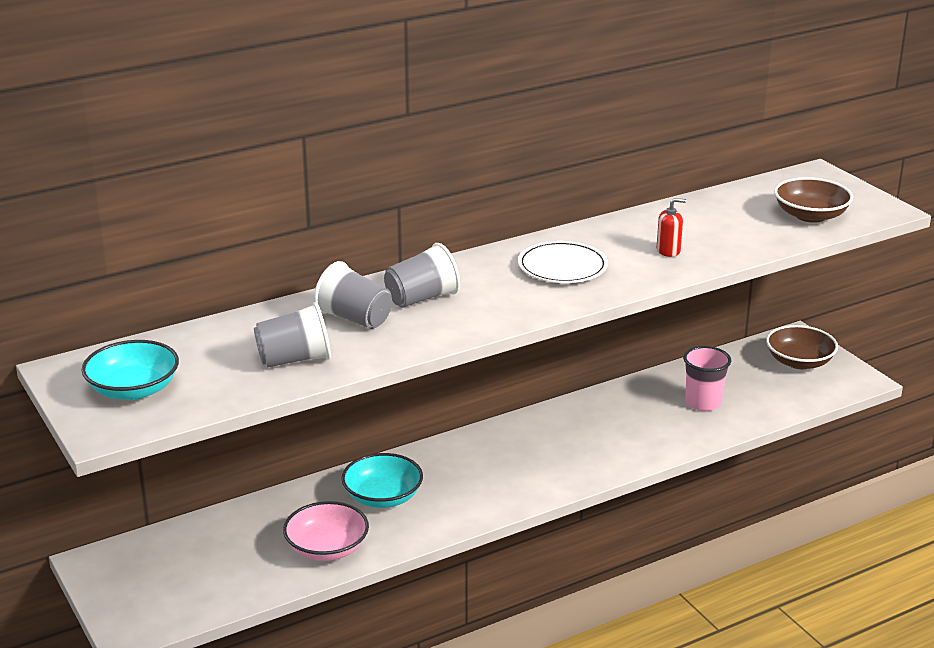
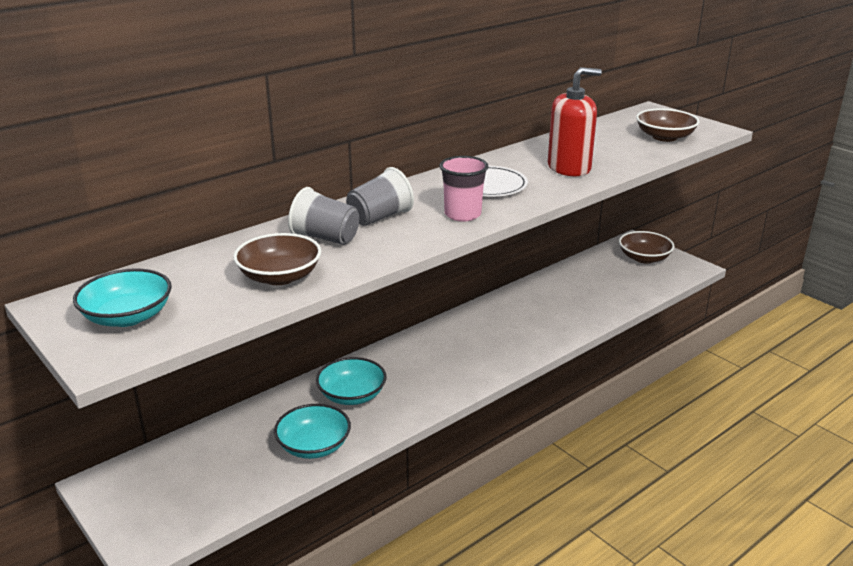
camera: 10 degrees left, 0 degrees up
(294, 360) = (279, 276): grey cup -> brown bowl
(327, 548) = (314, 446): pink bowl -> turquoise bowl
(668, 251) = (569, 168): red soap dispenser -> red soap dispenser, size x2.11
(703, 403) = (585, 294): pink cup -> pink cup (462, 214)

